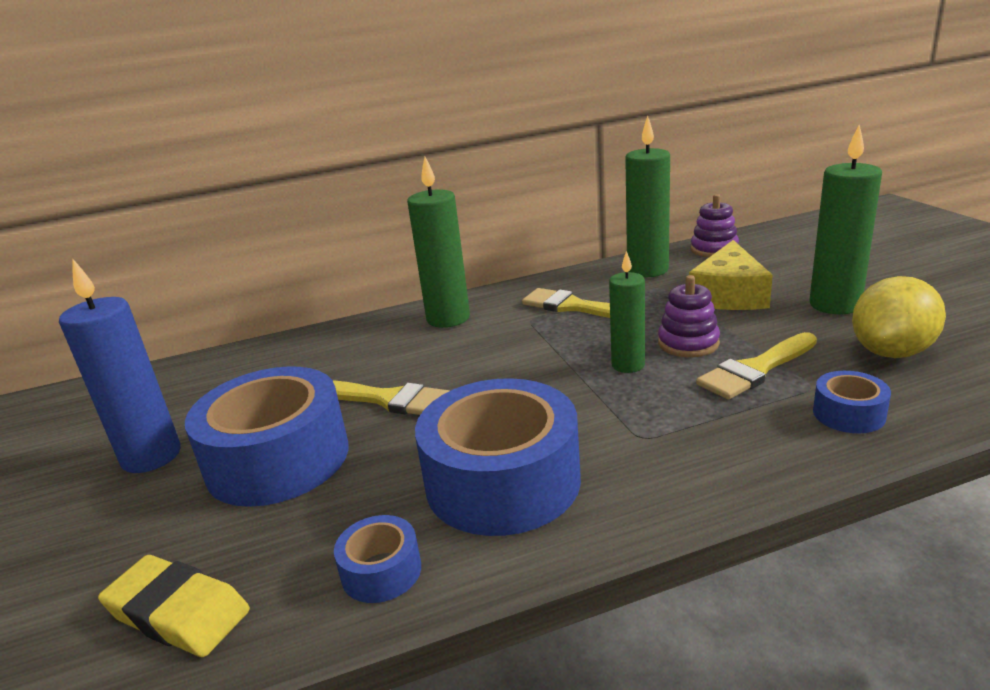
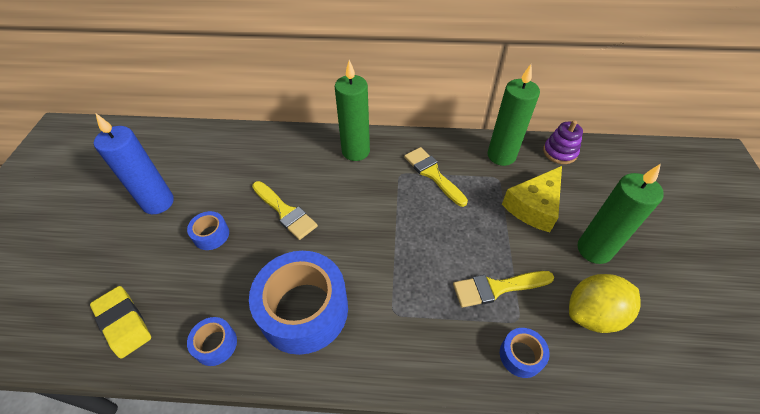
camera: 20 degrees right, 25 degrees up
(278, 459) = (211, 235): blue tape -> blue tape, size x0.45
(628, 365) = (427, 246): green candle -> none
(688, 343) = (475, 243): purple stacking toy -> none

